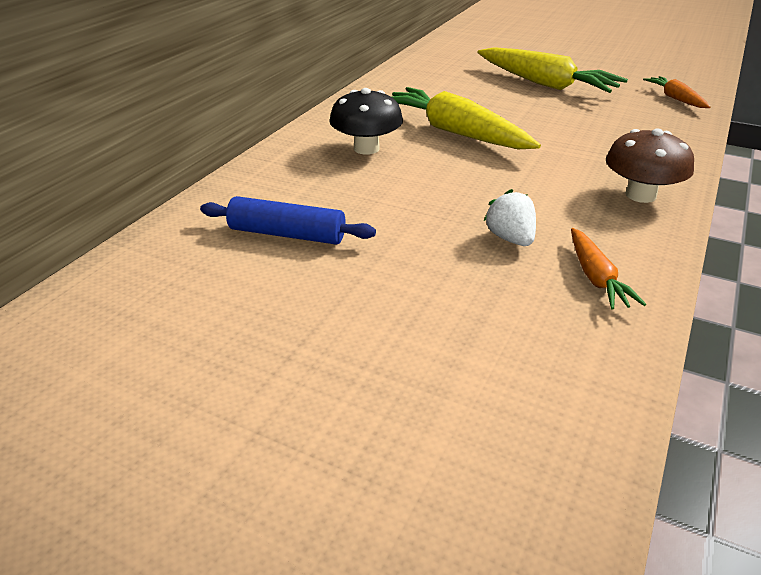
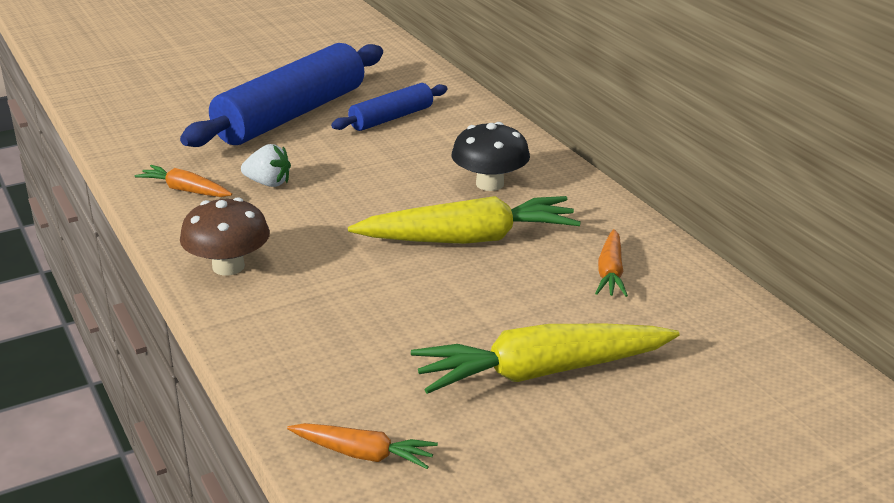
camera: 125 degrees right, 5 degrees down
(350, 302) = (291, 115): none -> blue rolling pin
(427, 90) = (610, 272): none -> orange carrot

